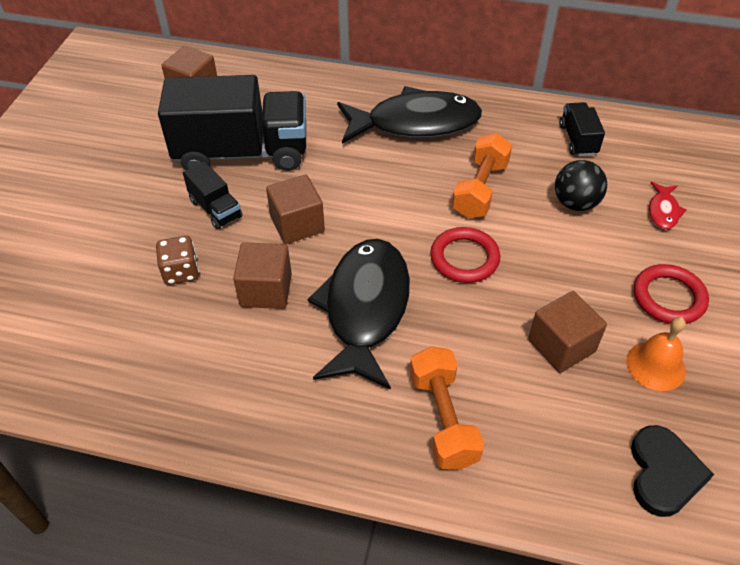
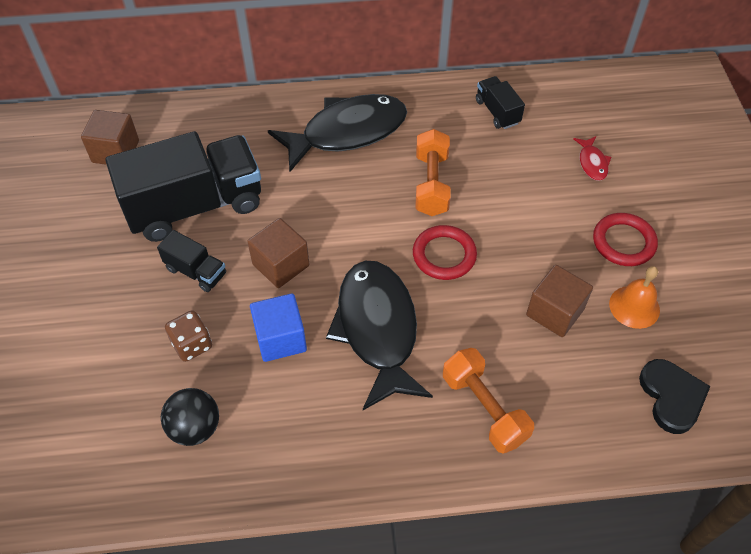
camera: 20 degrees left, 5 degrees up
(266, 290) = (280, 338): brown cube -> blue cube
(575, 203) = (517, 175): black ball -> black ball (195, 428)

